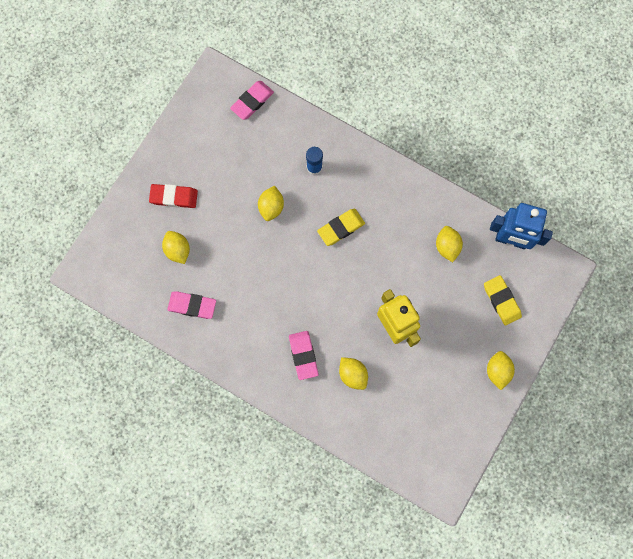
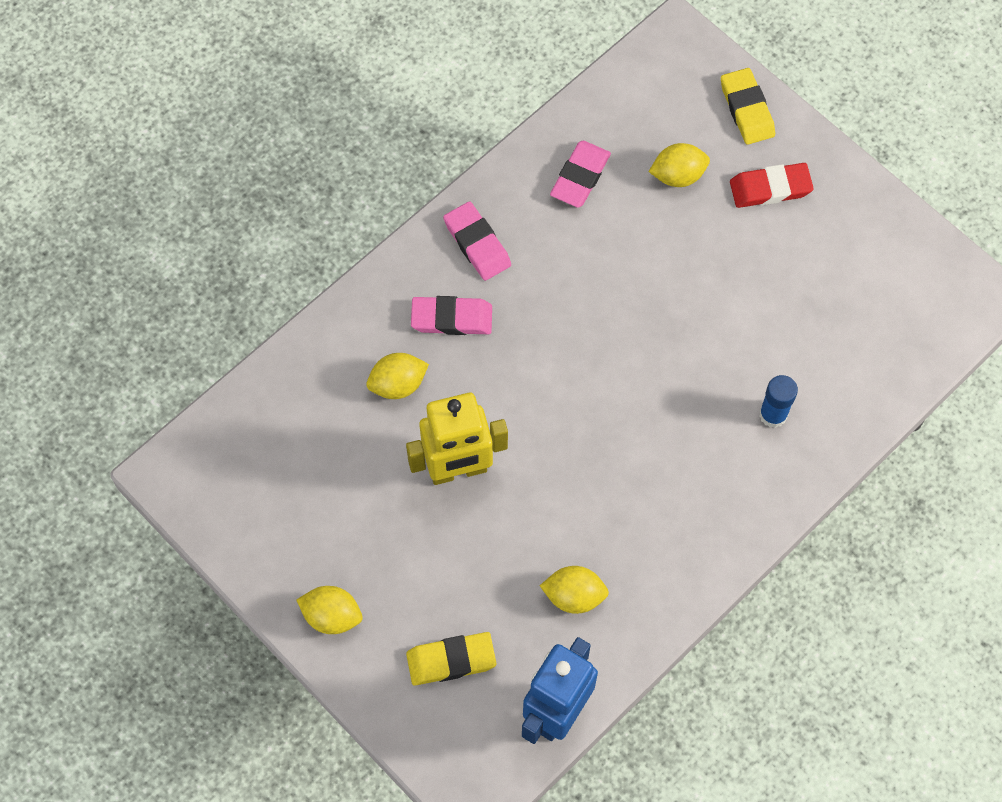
camera: 105 degrees right, 10 degrees down
(174, 197) = (770, 188): red eraser -> red eraser turned 60 degrees clockwise
(252, 101) = (918, 344): pink eraser -> pink eraser (477, 244)
(271, 207) = (717, 330): yellow lemon -> none
(341, 228) = (652, 430): yellow eraser -> yellow eraser (747, 109)

